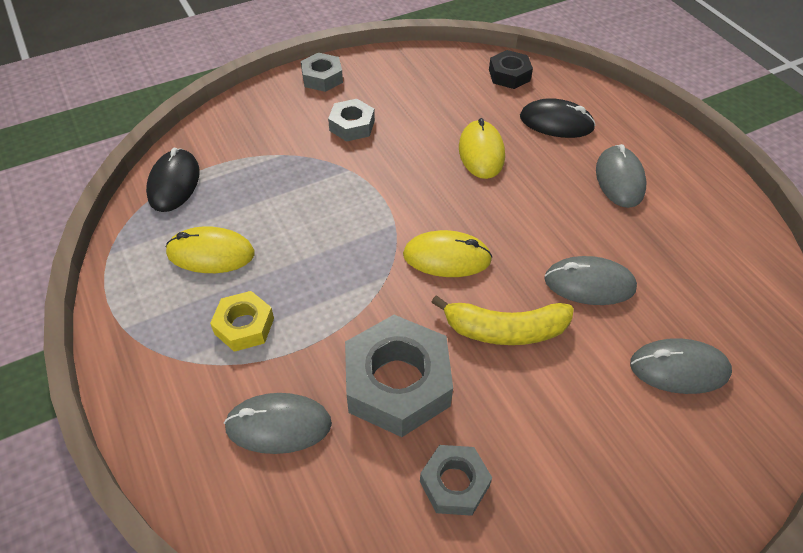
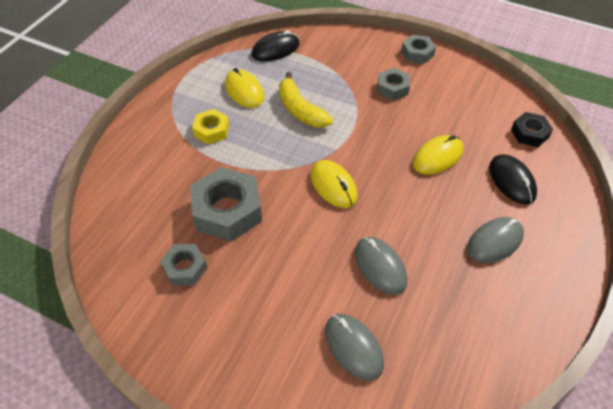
camera: 55 degrees right, 0 degrees up
(278, 425) = (166, 178): grey mouse -> none
(505, 330) = (304, 240): yellow banana -> yellow banana (300, 110)

